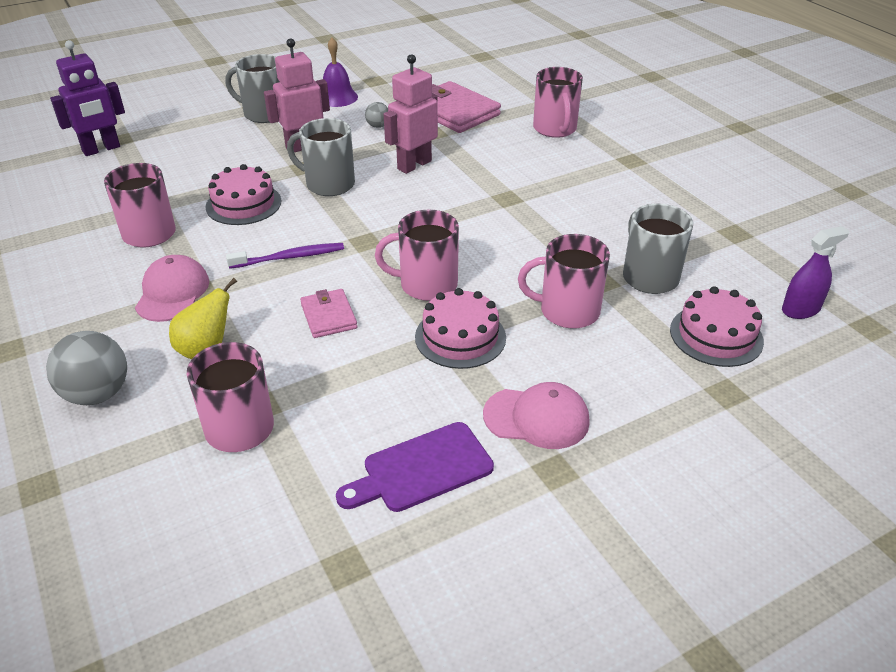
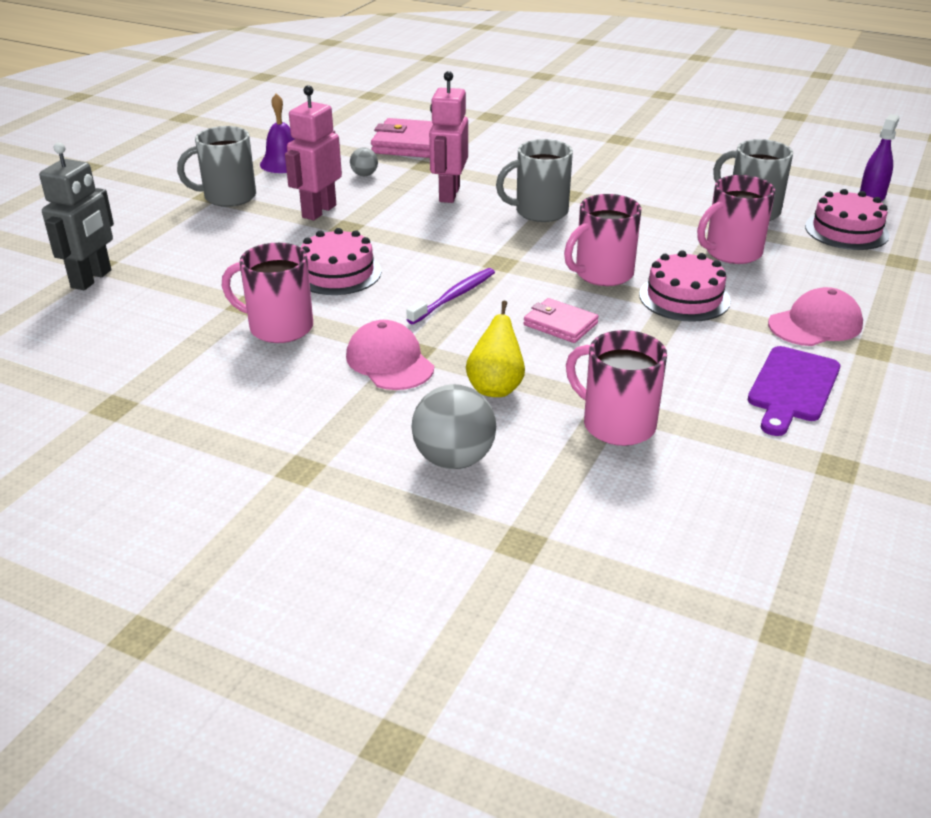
camera: 35 degrees left, 5 degrees down
(101, 149) = (92, 279): purple robot -> grey robot
(328, 184) = (395, 232): grey mug -> grey mug (539, 212)
(555, 129) = (526, 134): pink mug -> none

